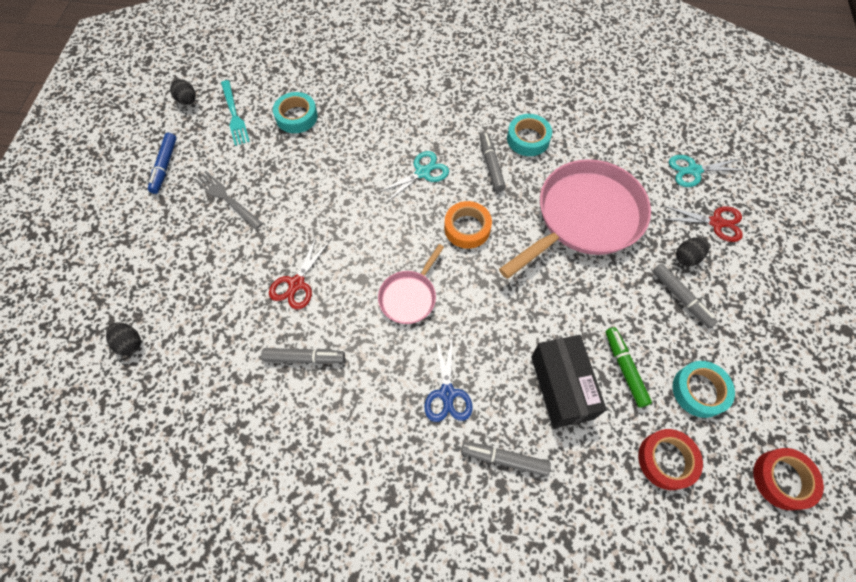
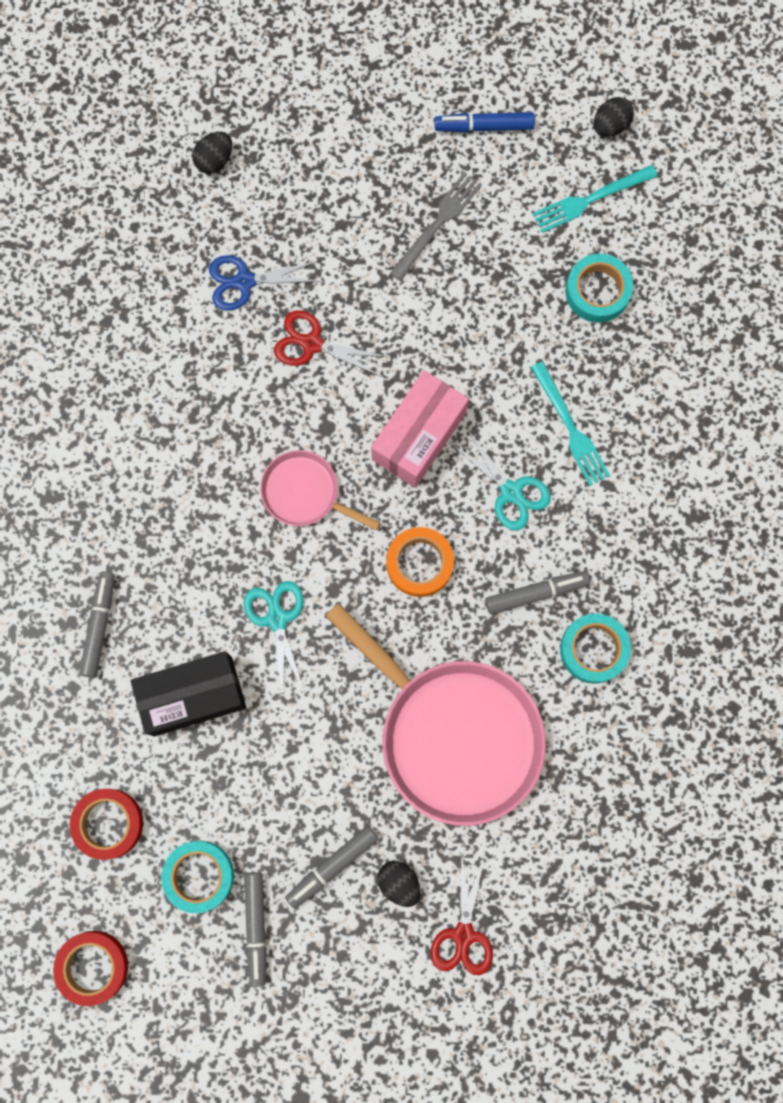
camera: 85 degrees right, 15 degrees up
(304, 358) = (209, 372): grey marker -> grey marker (256, 927)
(377, 221) = (419, 436): none -> pink box
(383, 138) = (570, 427): none -> turquoise fork
(447, 394) = (175, 552): blue scissors -> blue scissors (244, 281)
(624, 368) = (223, 779): green marker -> none
(693, 170) = (559, 911): turquoise scissors -> turquoise scissors (277, 619)

